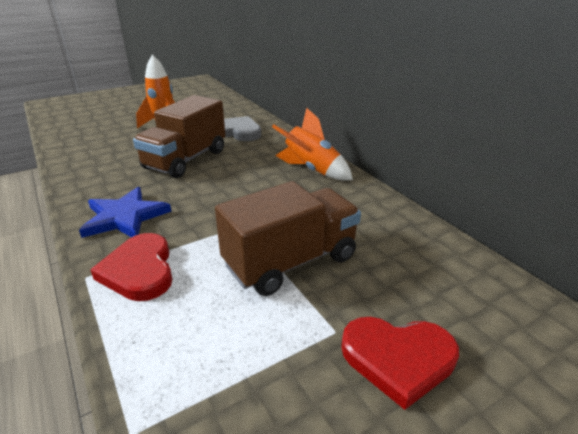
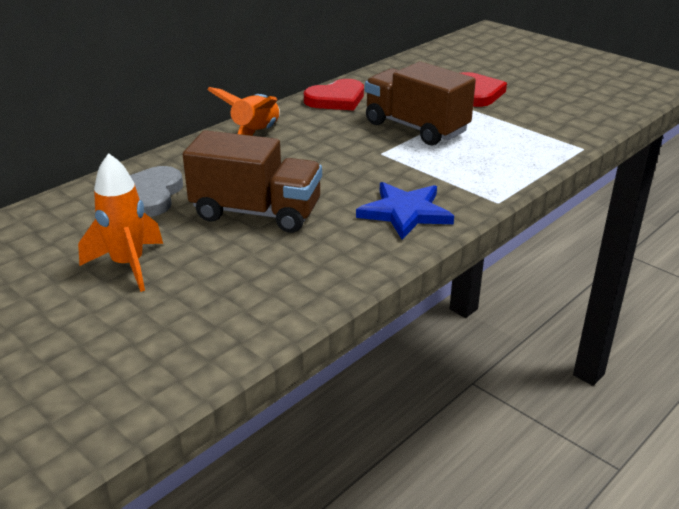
camera: 105 degrees left, 0 degrees up
(139, 270) = (472, 181): red heart -> red heart (336, 99)

